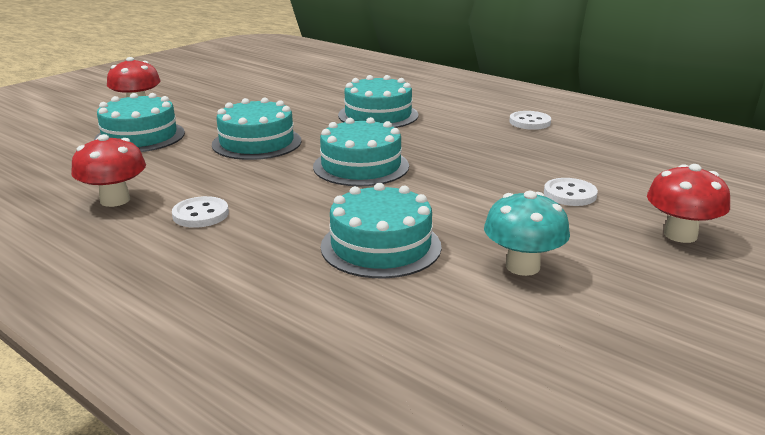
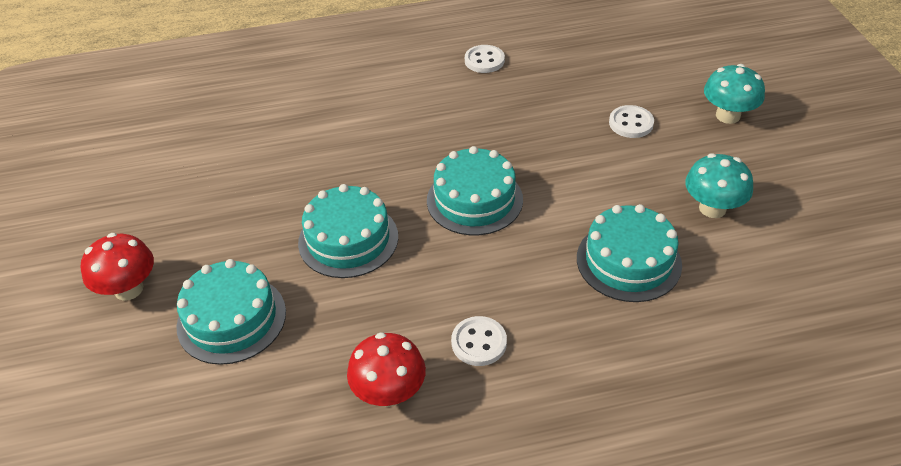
camera: 50 degrees left, 20 degrees up
(378, 115) = (368, 131): turquoise cake -> none
(680, 235) = (727, 116): red mushroom -> turquoise mushroom

